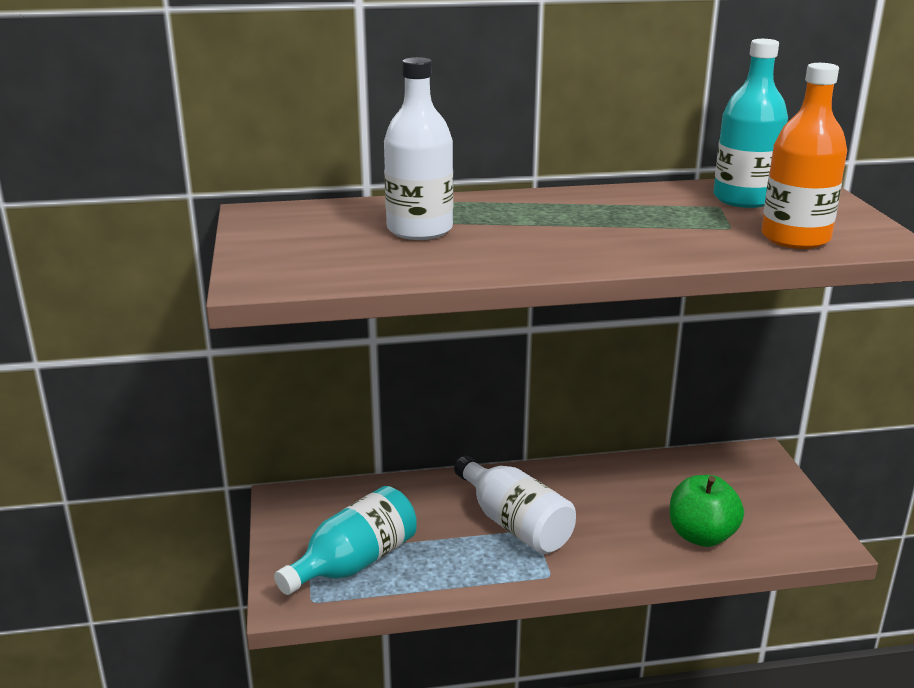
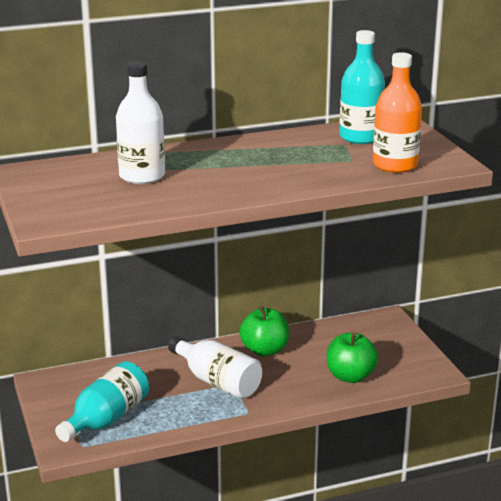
camera: 10 degrees left, 0 degrees up
(585, 485) = (264, 350): none -> green apple

